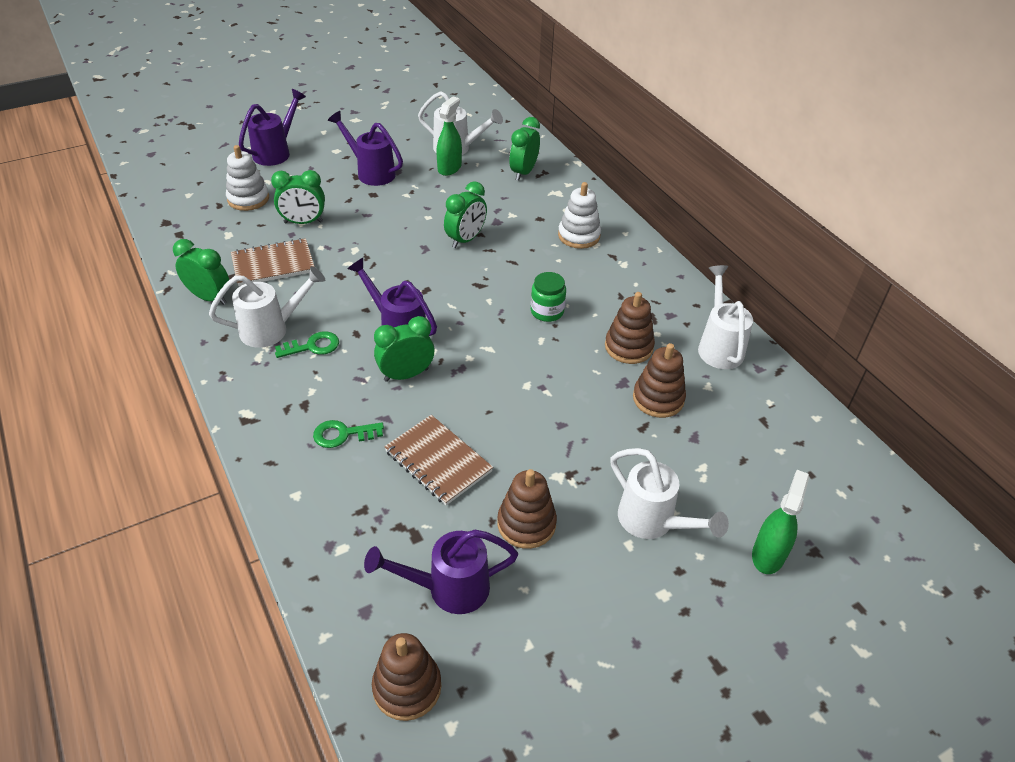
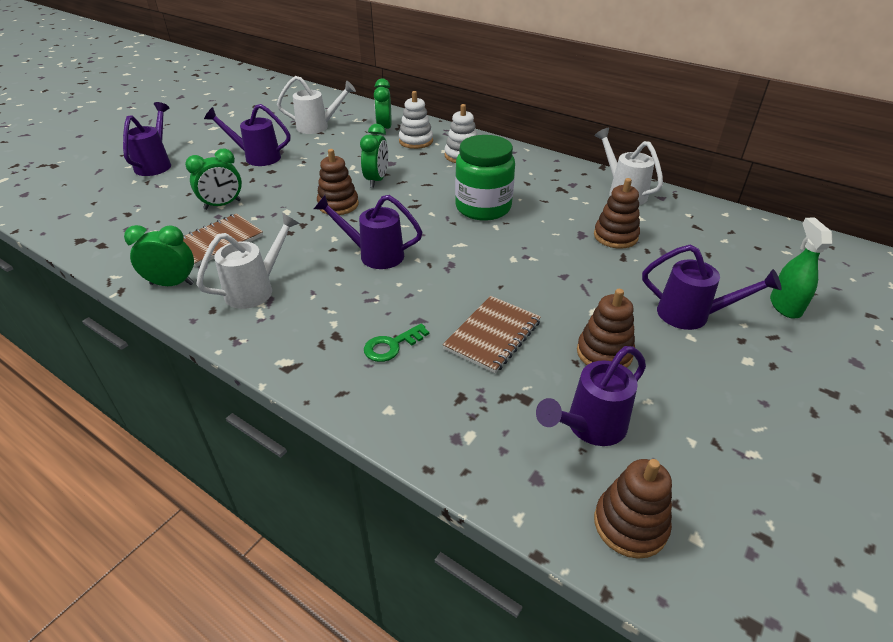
camera: 25 degrees left, 5 degrees down
(248, 199) = (154, 202): white stacking toy -> white stacking toy (416, 141)
(312, 346) = (306, 290): green key -> none
(406, 375) = (409, 283): green clock -> none
(438, 461) = (492, 335): brown notebook -> brown notebook turned 75 degrees counterclockwise
(449, 168) = (322, 139): green spray bottle -> none
(547, 311) = (483, 207): green jar -> green jar, size x1.90
(628, 347) = (563, 211): brown stacking toy -> brown stacking toy (338, 205)
(653, 522) = (692, 315): white watering can -> purple watering can

